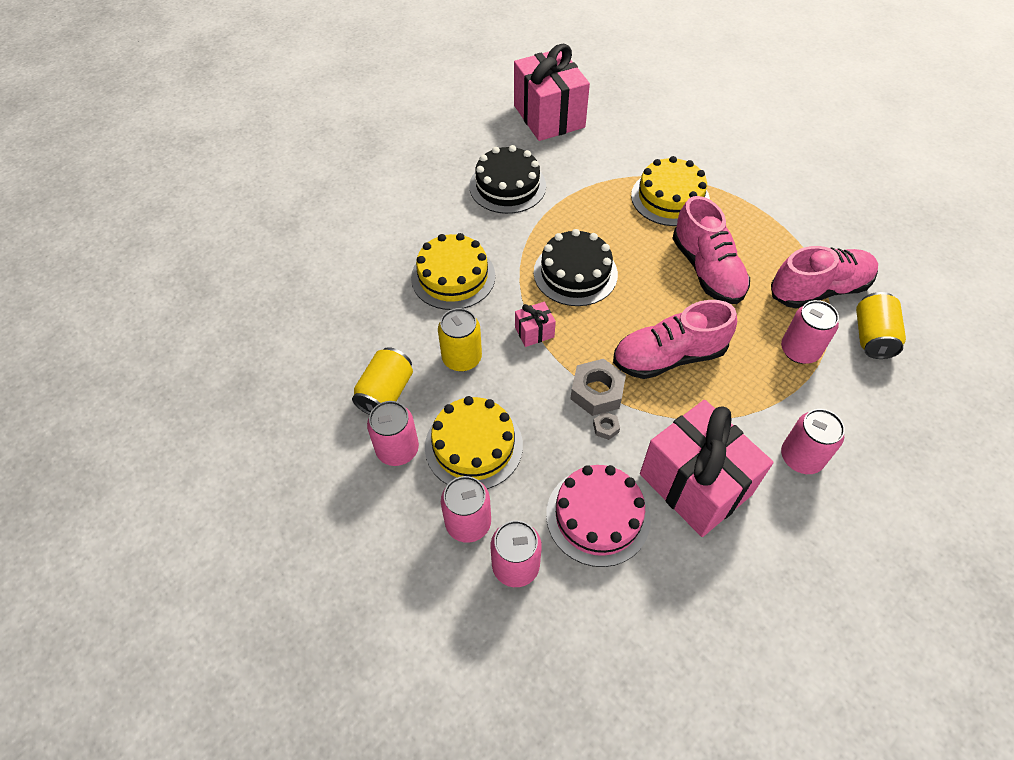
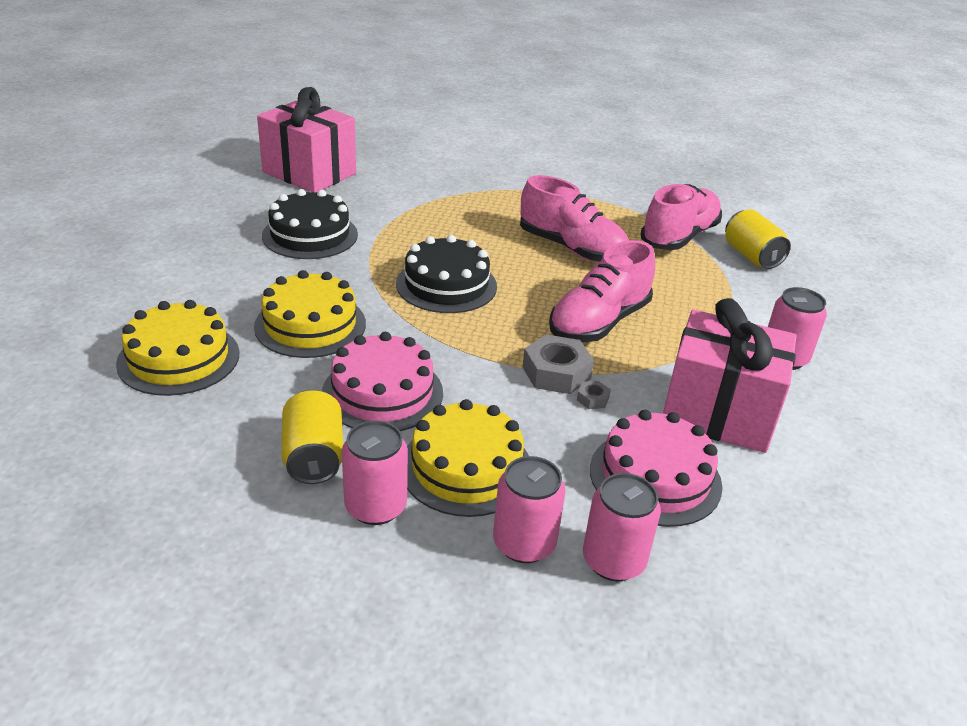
camera: 35 degrees left, 20 degrees down
(462, 358) = (382, 393): yellow can -> pink cake
(534, 332) = (446, 344): pink gift -> none
(670, 198) = (488, 206): yellow cake -> yellow cake (179, 358)
(799, 350) = (706, 283): pink can -> none

